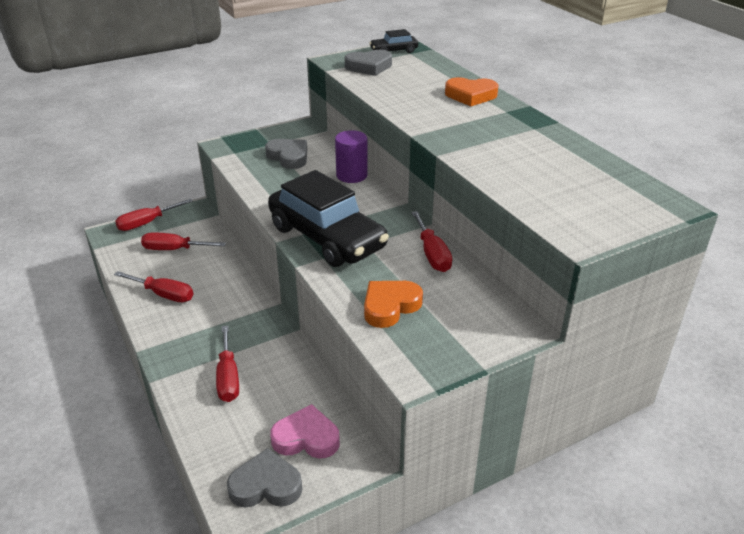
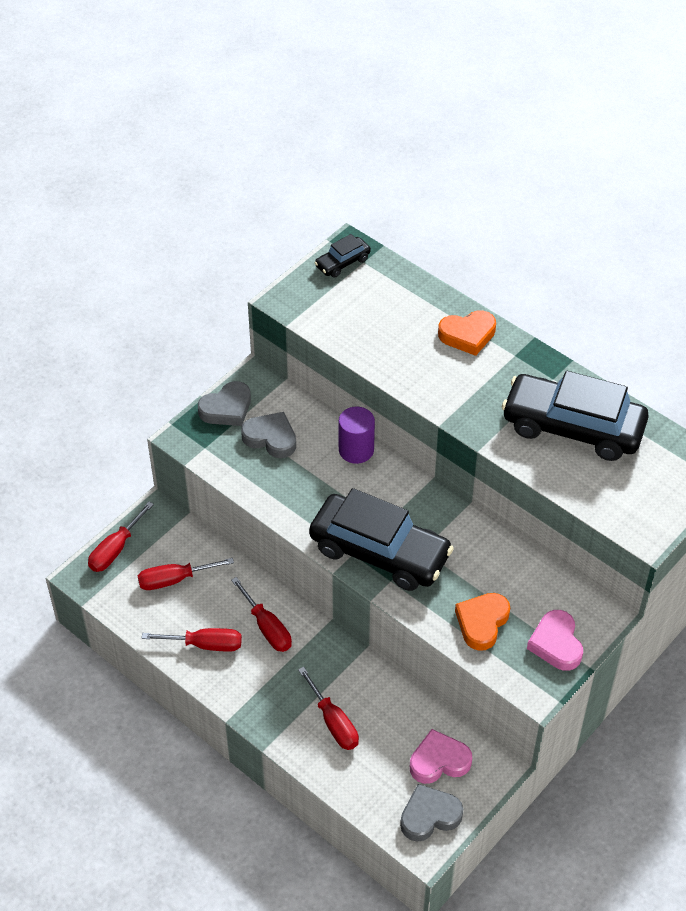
camera: 20 degrees left, 15 degrees up
(369, 67) = (331, 305): grey heart -> grey heart (227, 408)
(432, 254) = (490, 545): red screwdriver -> red screwdriver (267, 627)
(457, 340) = (556, 644): none -> pink heart
(537, 157) = (572, 427): none -> black car

